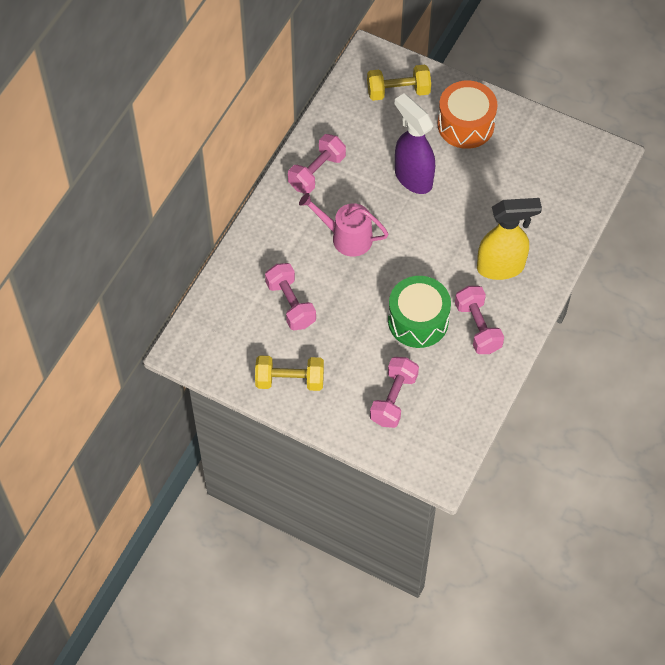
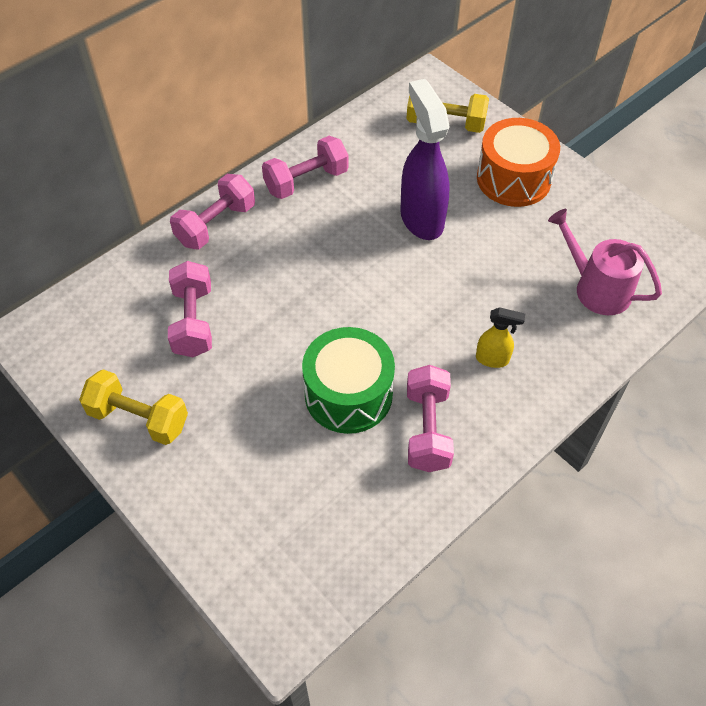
camera: 20 degrees right, 5 degrees down
(346, 237) = (305, 263): pink watering can -> pink watering can (596, 288)
(393, 399) = (264, 492): pink dumbbell -> pink dumbbell (216, 225)
(501, 267) = (493, 359): yellow spray bottle -> yellow spray bottle, size x0.48

